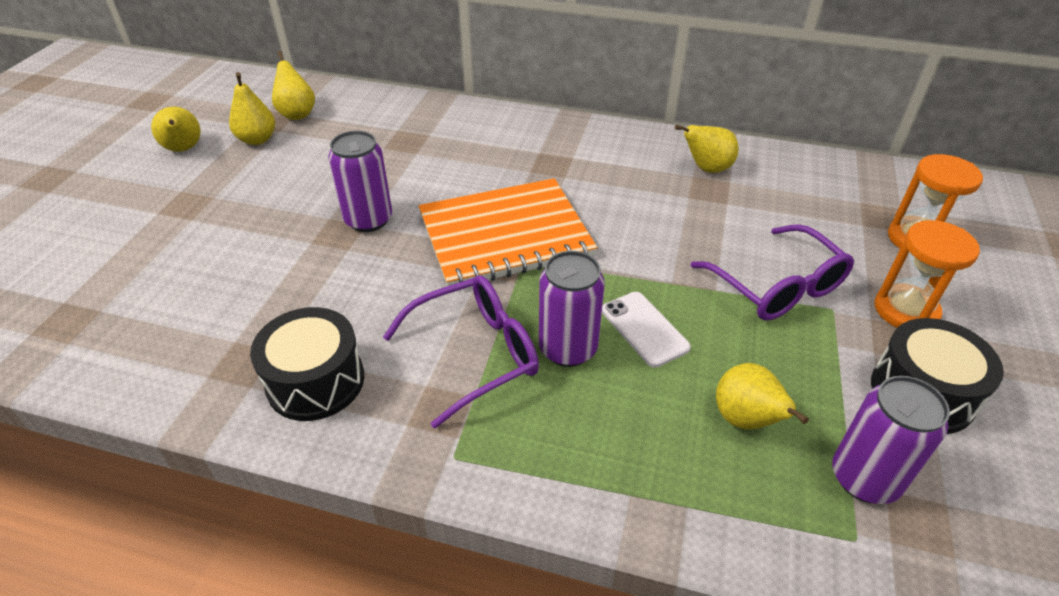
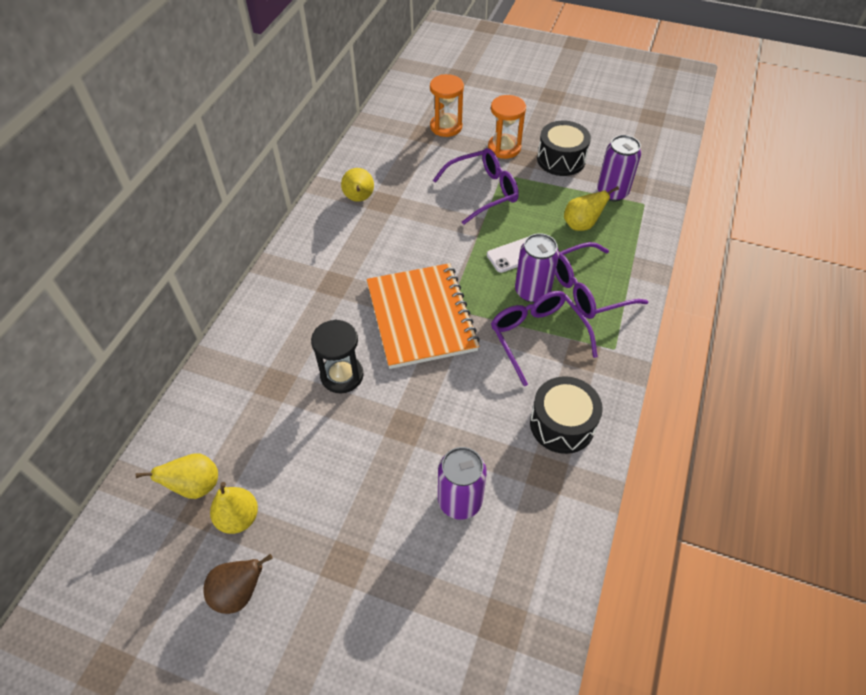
camera: 85 degrees left, 10 degrees up
(184, 149) = (239, 592): yellow pear -> brown pear
(368, 220) = (390, 406): purple can -> purple can (460, 501)
(414, 182) = (342, 375): none -> black hourglass
(582, 423) = (587, 290): none -> purple glasses

